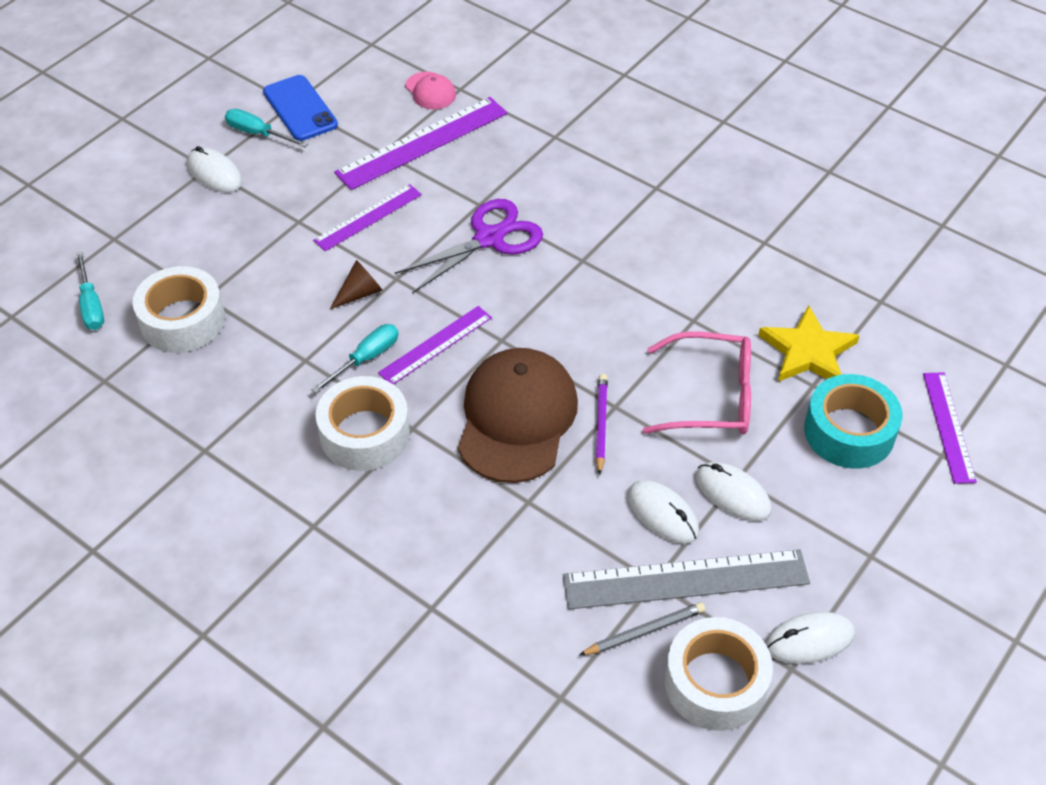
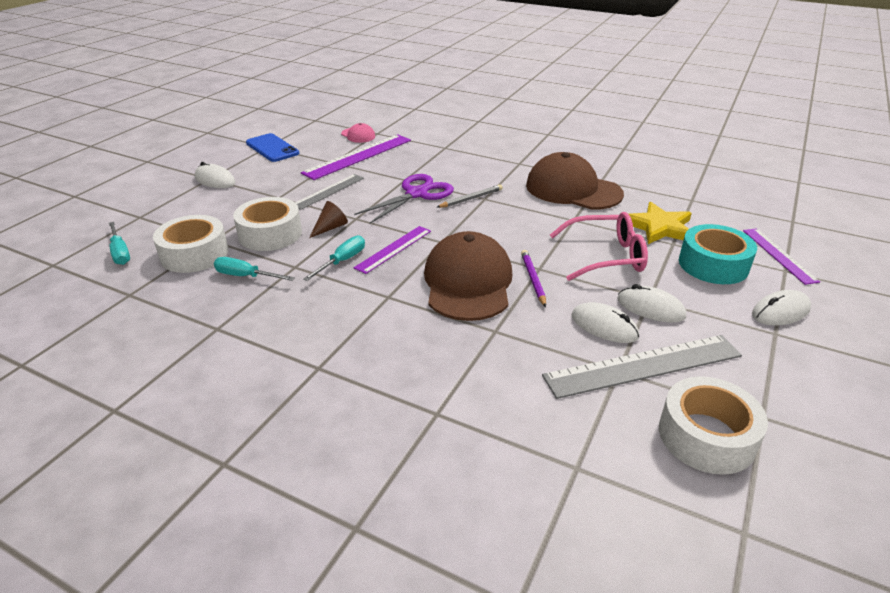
camera: 10 degrees left, 15 degrees down
(258, 133) = (244, 161): turquoise screwdriver -> turquoise screwdriver (246, 276)
(364, 434) = (350, 304): white tape -> white tape (270, 234)
(368, 217) = (328, 191): purple ruler -> grey ruler
(644, 631) = (627, 406): grey pencil -> grey pencil (471, 198)
(715, 257) = (573, 189): none -> brown cap
(809, 640) = (764, 394): white mouse -> white mouse (780, 312)

